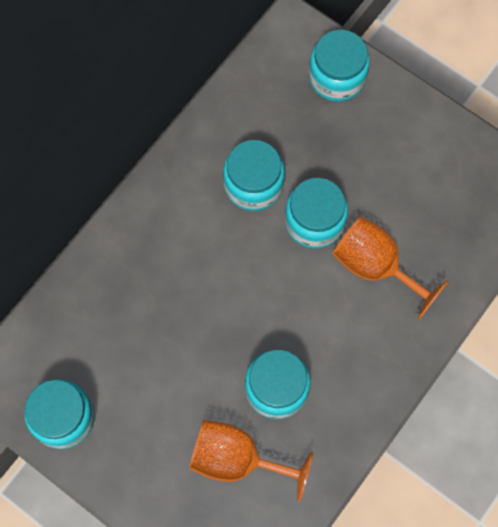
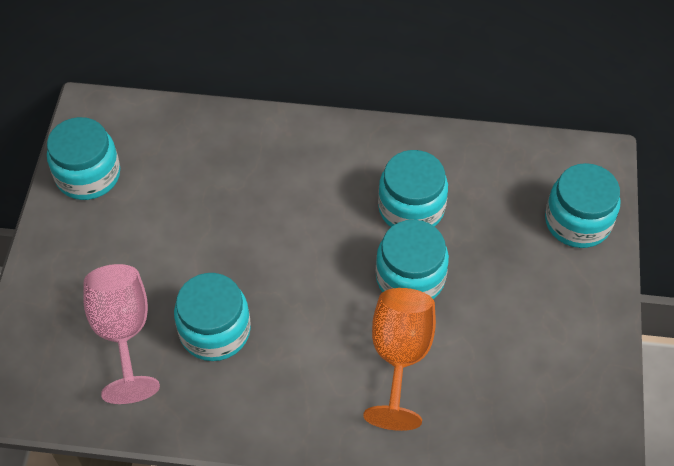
camera: 60 degrees right, 15 degrees down
(237, 459) = (123, 332): orange goblet -> pink goblet

